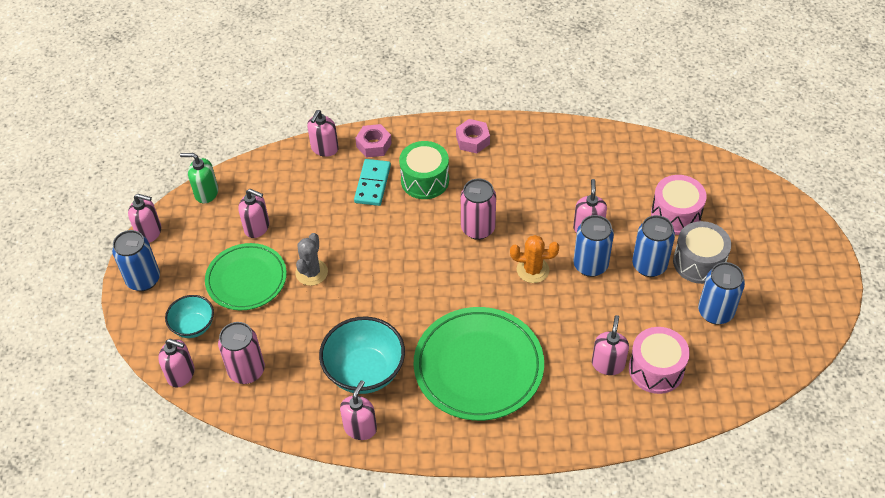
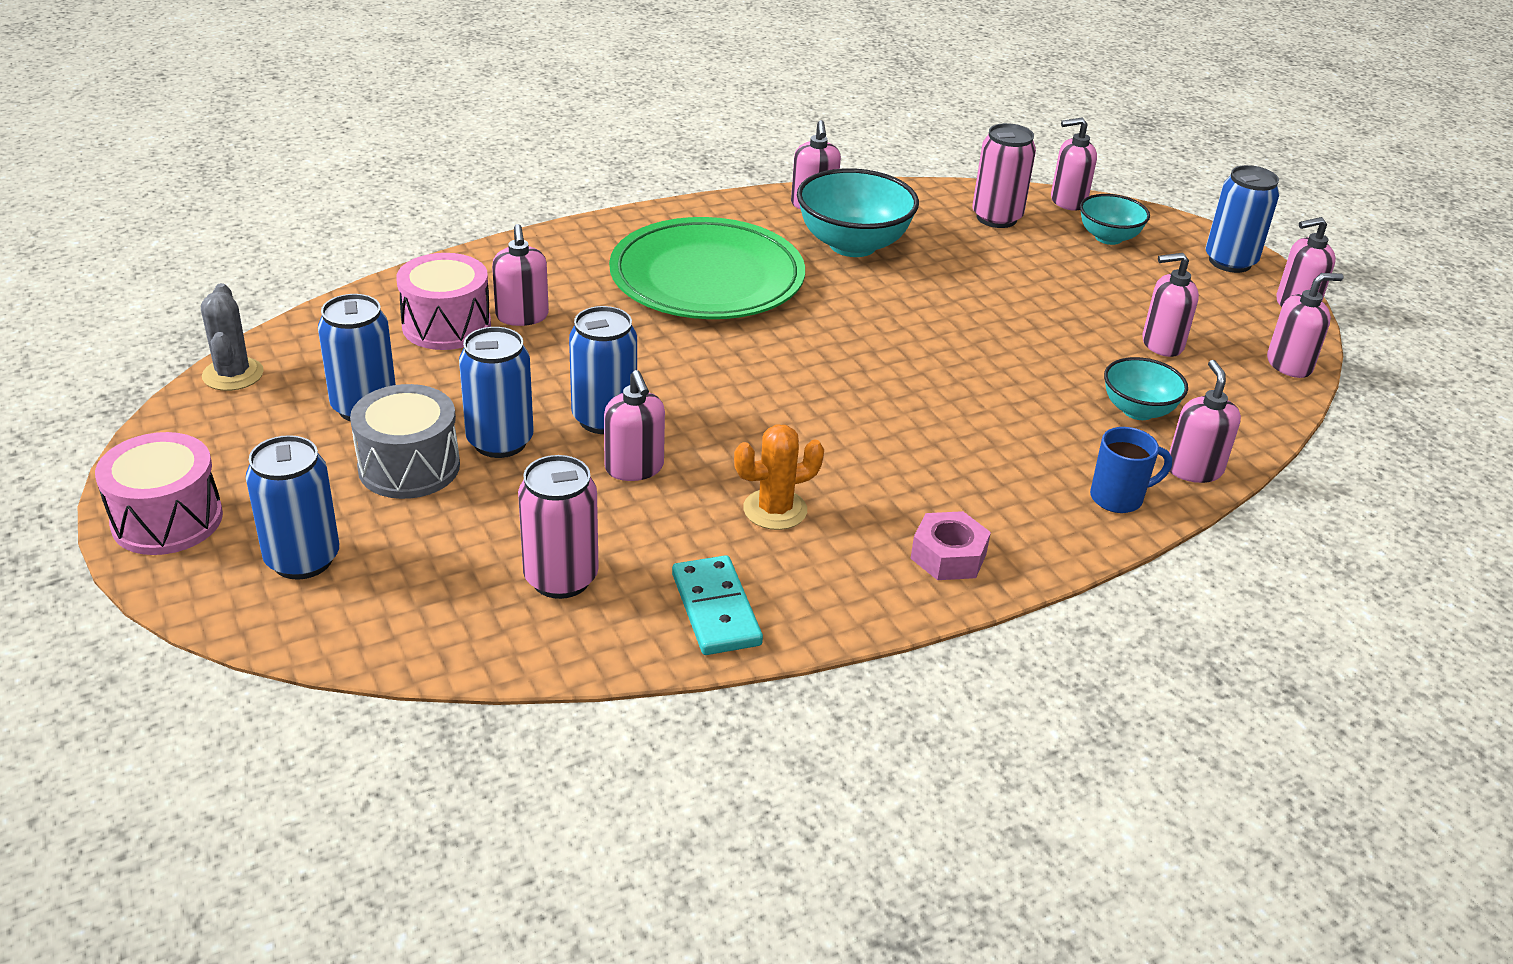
camera: 150 degrees right, 15 degrees down
(206, 193) = (1289, 365): green soap dispenser -> pink soap dispenser
(246, 279) = (1102, 290): green plate -> none
(311, 272) = (1025, 315): grey cactus -> grey cactus (233, 374)
(316, 188) = (1138, 410): none -> turquoise bowl
(373, 184) = (1056, 439): turquoise domino -> turquoise domino (715, 609)
(374, 145) = (1118, 498): pink nut -> blue mug
(425, 180) = (975, 467): green drum -> none
(478, 228) = (826, 422): pink can -> pink can (561, 578)
(532, 270) = (697, 391): orange cactus -> orange cactus (775, 510)
(675, 215) = (474, 530): pink drum -> pink drum (167, 520)
(756, 221) = (302, 559): none -> blue can

